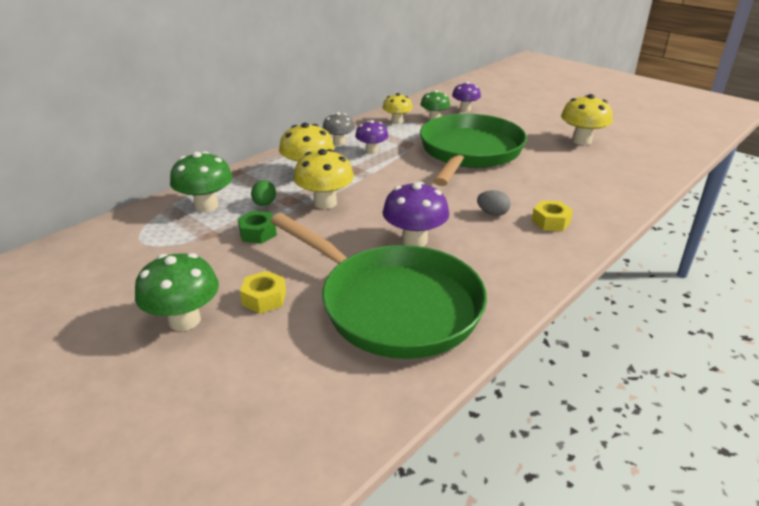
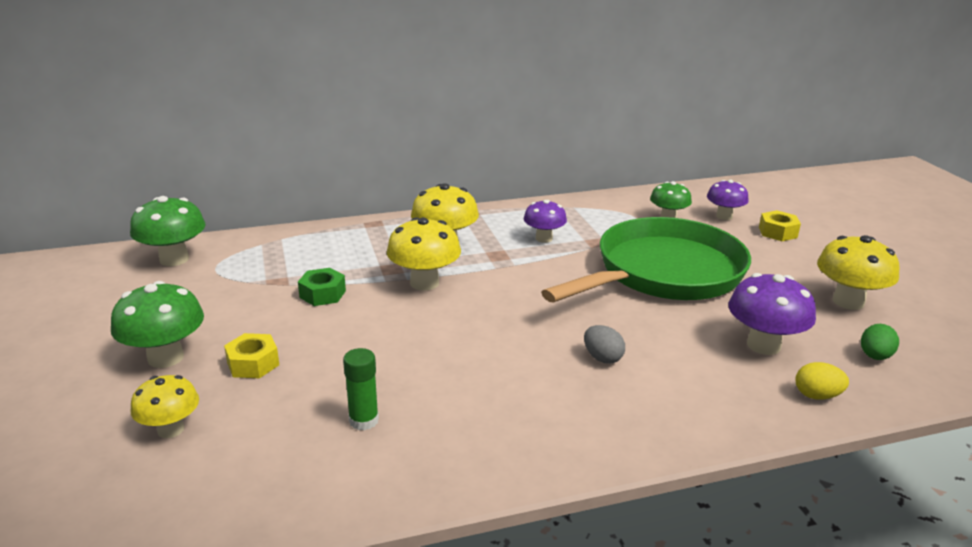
camera: 30 degrees right, 5 degrees down
(206, 206) = (308, 250): green mushroom -> green mushroom (174, 259)
(264, 204) = (363, 265): green egg -> green egg (875, 356)
(339, 142) = (518, 218): grey mushroom -> none
(392, 305) = (363, 420): green pan -> green glue stick
(397, 121) = (615, 211): yellow mushroom -> yellow mushroom (170, 429)
(414, 240) = (471, 357): purple mushroom -> purple mushroom (763, 345)
(550, 222) = (667, 394): yellow nut -> yellow nut (777, 232)
(621, 196) = (817, 396): none -> yellow egg

